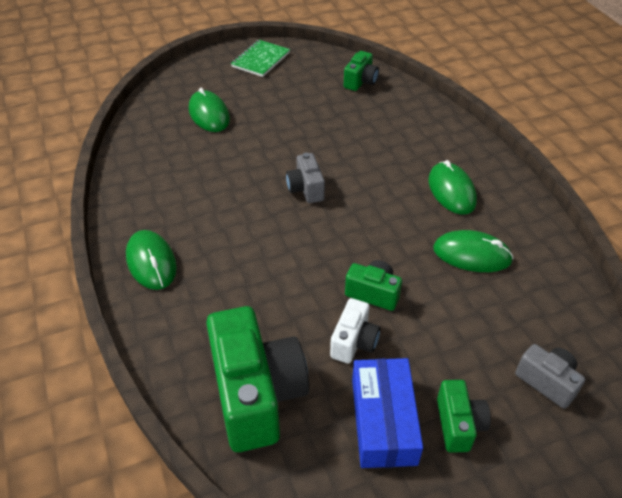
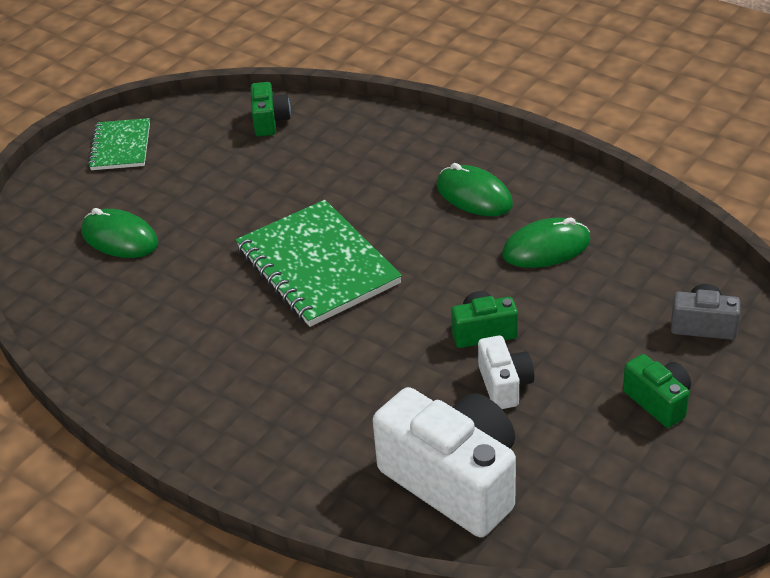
camera: 30 degrees left, 5 degrees down
(151, 262) = (216, 424): green mouse -> none
(257, 394) = (454, 480): green camera -> white camera
(306, 189) = (317, 266): grey camera -> green notebook
(383, 421) = (591, 435): blue box -> none

